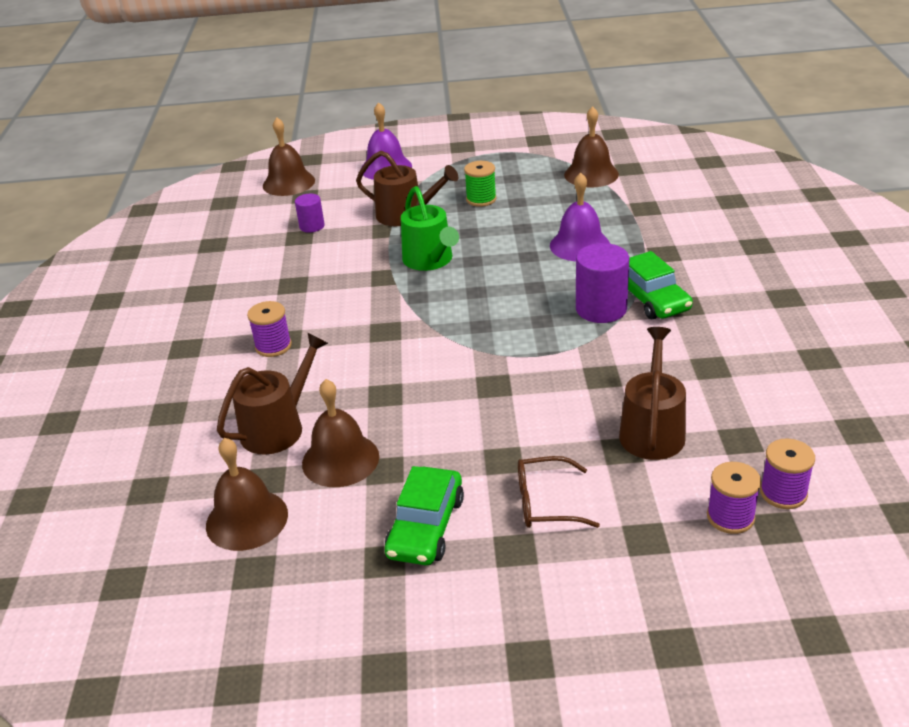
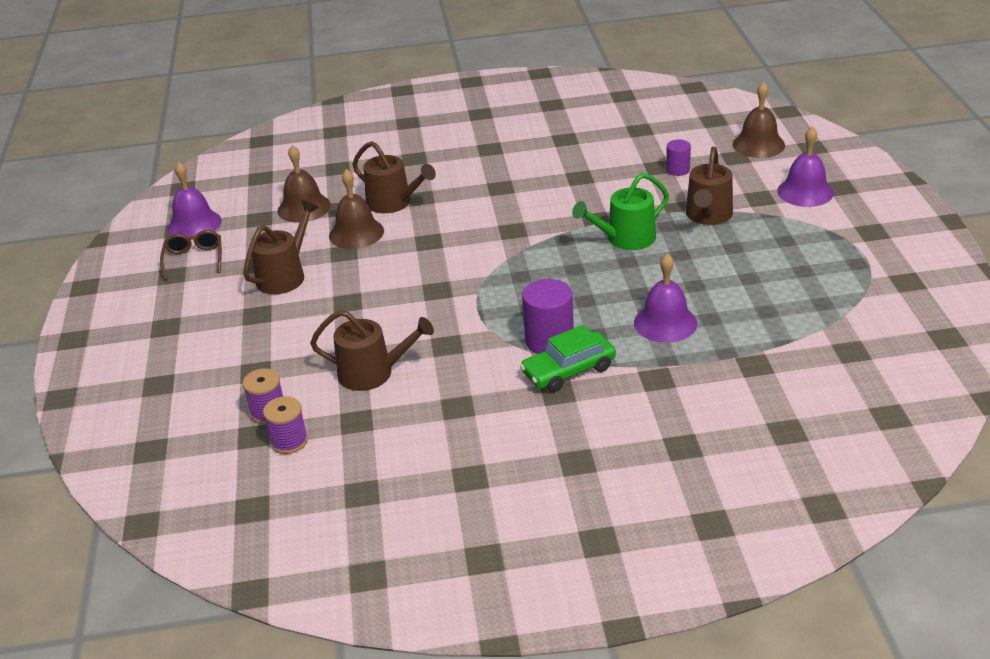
camera: 85 degrees right, 0 degrees up
(234, 659) = (194, 224): none -> purple bell
(273, 346) = (491, 184): purple spool -> none
(425, 527) = (284, 276): green car -> brown watering can
(481, 199) = (750, 255): green spool -> none
(545, 503) = (298, 324): brown glasses -> brown glasses (194, 259)
(591, 174) = (827, 324): brown bell -> none

